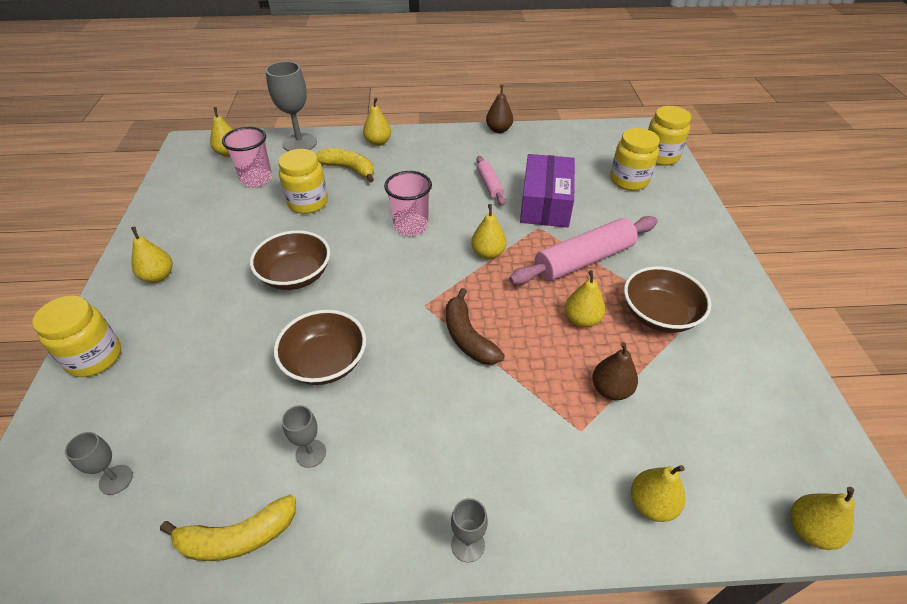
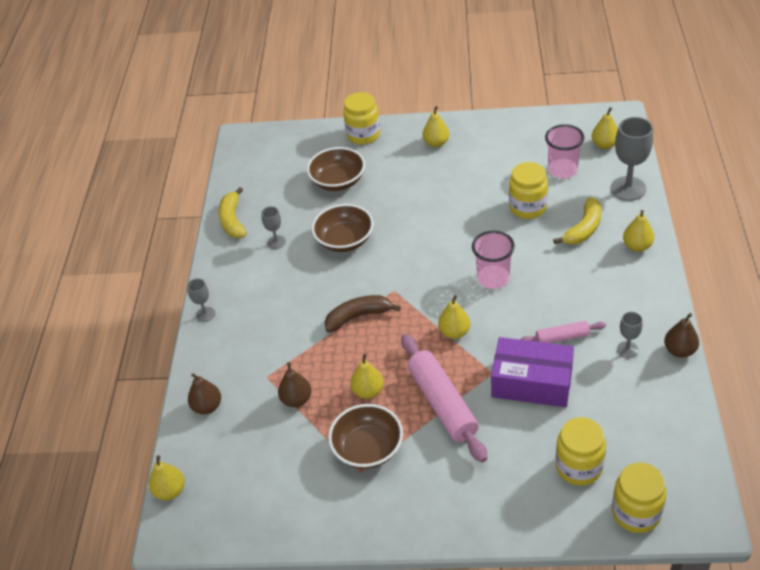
camera: 100 degrees right, 0 degrees up
(116, 479) = (276, 168): grey goblet -> grey goblet (627, 349)
(295, 275) = (433, 213): brown bowl -> brown bowl (338, 181)
(651, 504) = (207, 406): yellow pear -> brown pear

